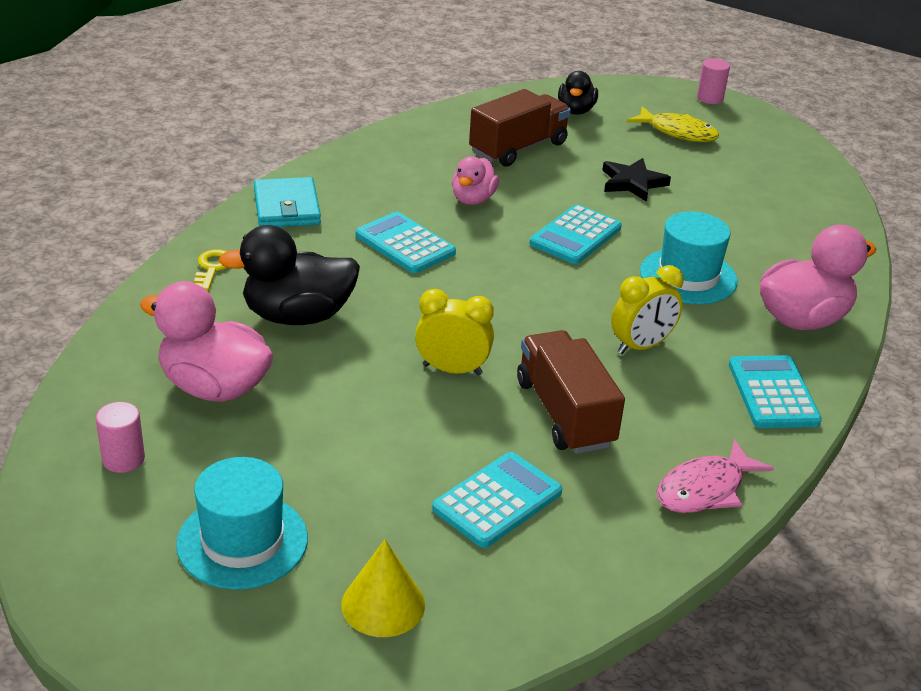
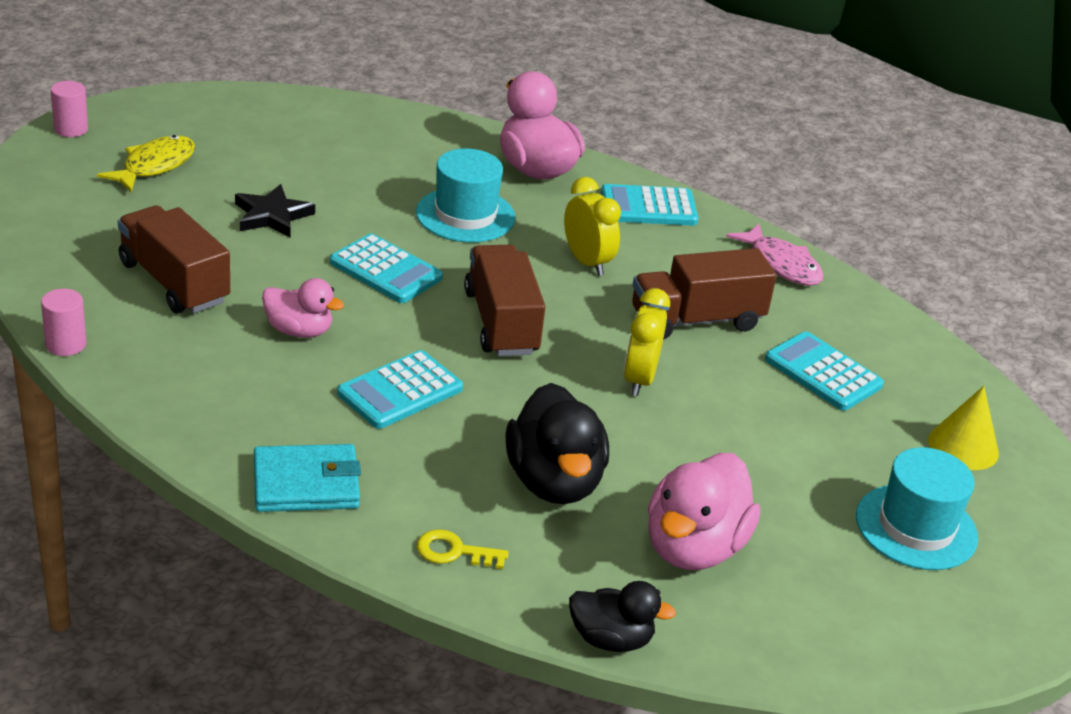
camera: 90 degrees left, 0 degrees up
(123, 459) = (824, 614): pink cylinder -> pink cylinder (66, 344)
(518, 294) = (501, 322): none -> brown truck
(576, 110) = (79, 226): black duck -> black duck (611, 639)

